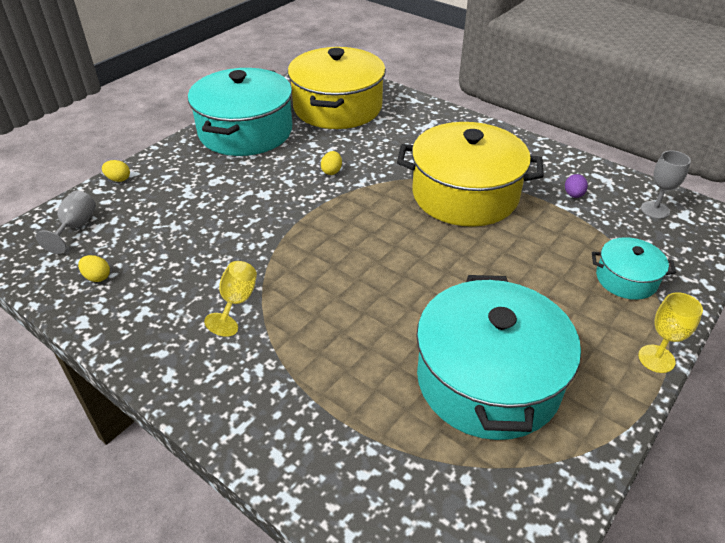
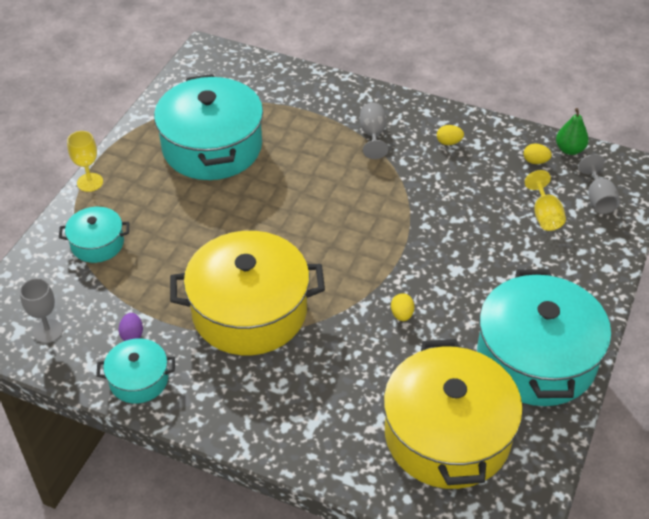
camera: 165 degrees right, 5 degrees up
(46, 283) = (569, 149): none -> green pear
(118, 179) = (614, 257): yellow egg -> yellow egg (449, 142)
(237, 302) = (413, 164): yellow goblet -> yellow goblet (544, 215)
(263, 352) = (372, 135): none -> grey goblet
(563, 166) = (139, 379): none -> turquoise pot

